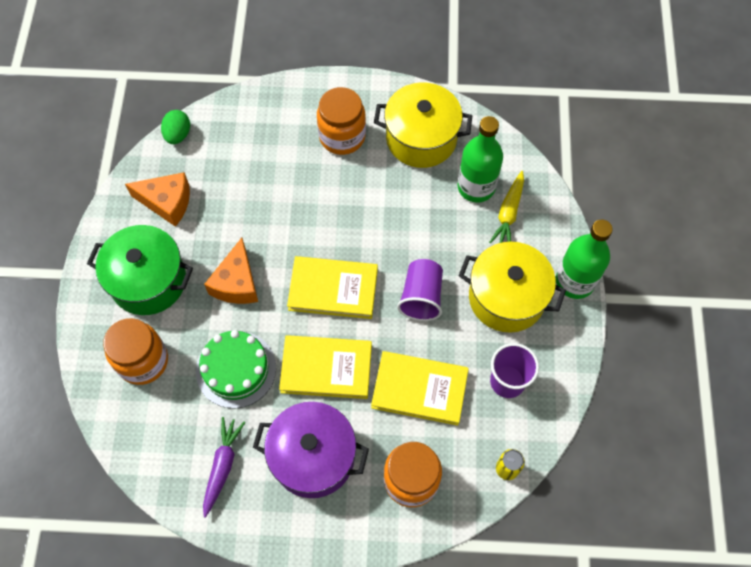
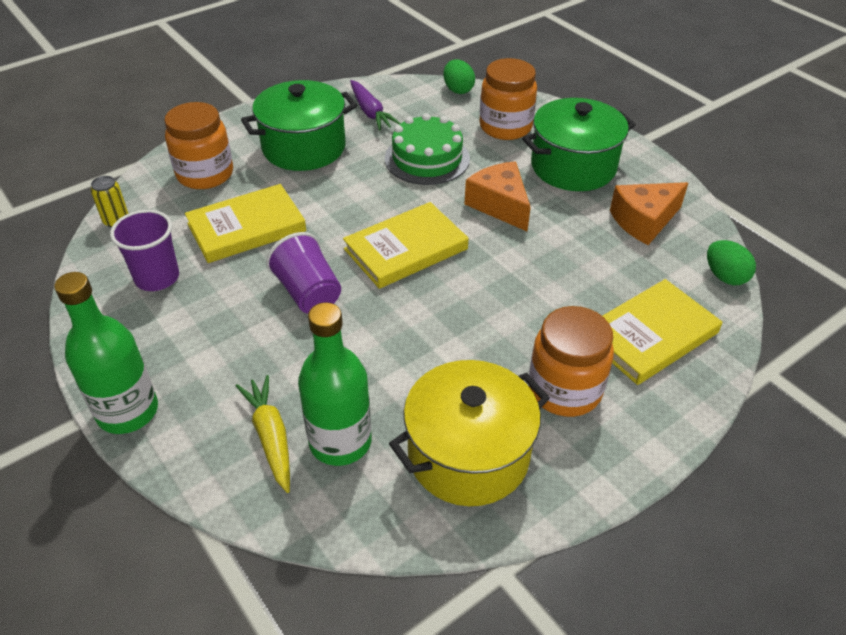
camera: 140 degrees right, 20 degrees down
(124, 441) = (458, 90): none -> green egg
(313, 457) = (304, 147): purple pot -> green pot
(326, 368) = (349, 197): yellow book -> yellow book (650, 335)
(506, 297) = (208, 346): yellow pot -> none

